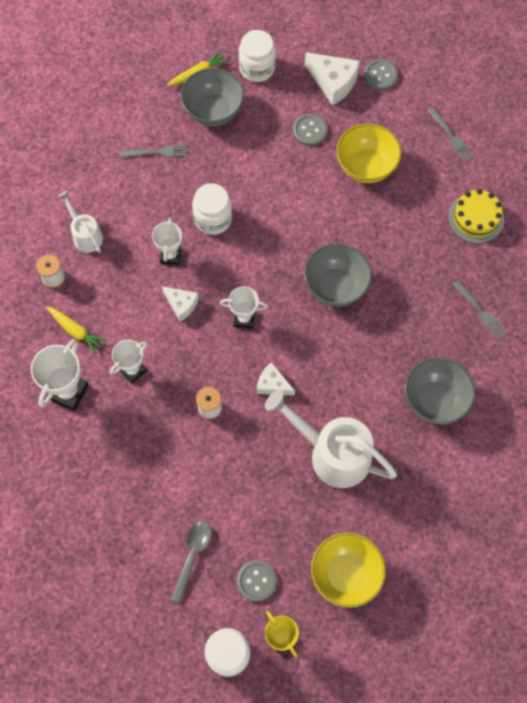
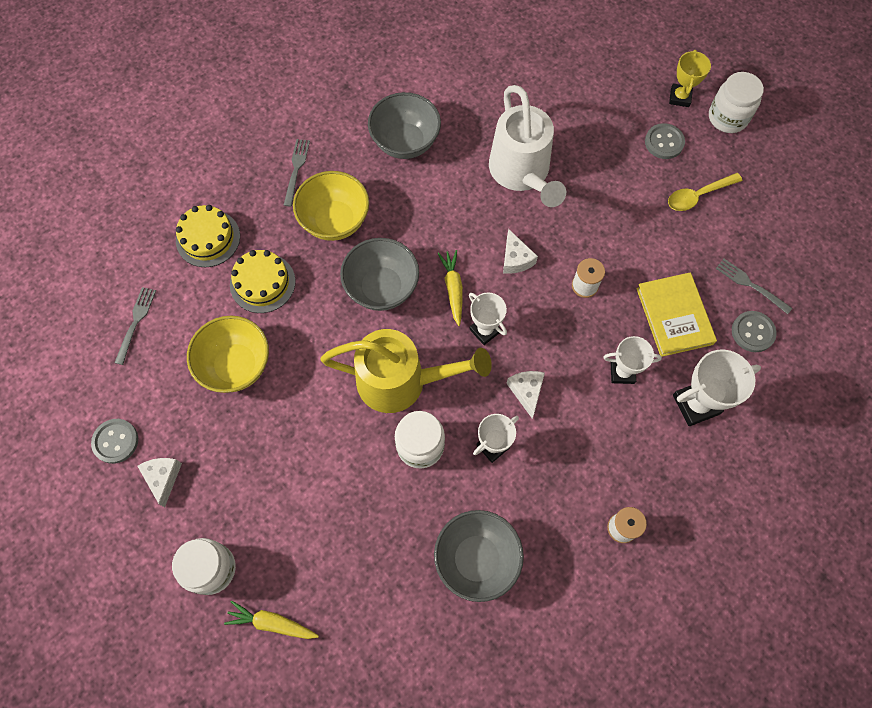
camera: 135 degrees left, 0 degrees up
(76, 331) = (643, 454): yellow carrot -> yellow carrot (453, 289)
(85, 235) = (553, 545): white watering can -> none
(131, 441) = (674, 316): none -> yellow book
(158, 152) = (401, 569): grey fork -> grey fork (750, 285)
(192, 556) = (698, 195): grey spoon -> yellow spoon
(213, 111) = (304, 562): grey bowl -> grey bowl (476, 559)
(261, 244) = (402, 381): none -> yellow watering can
(309, 130) = (241, 449): grey button -> grey button (752, 332)
(333, 82) = (163, 478): white cheese -> white cheese, size x0.63
(345, 574) = (594, 95): yellow bowl -> yellow bowl (335, 221)
(410, 223) = (262, 283): none -> yellow cake

